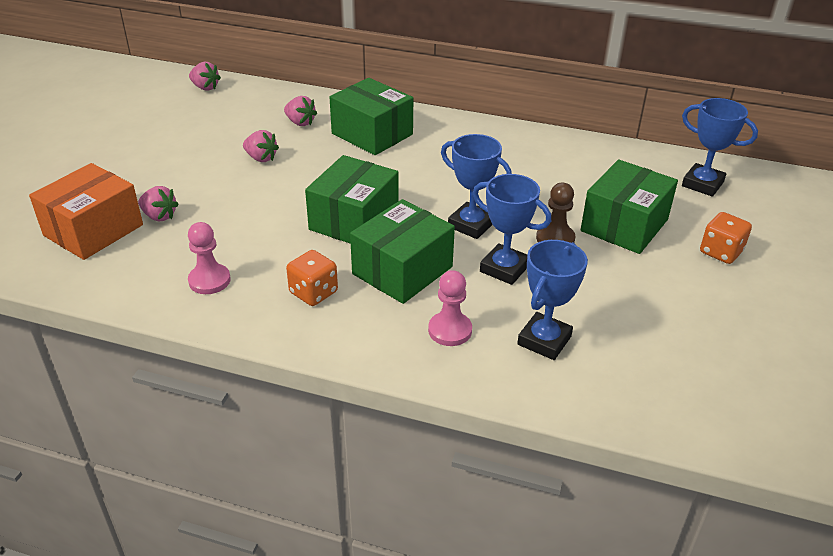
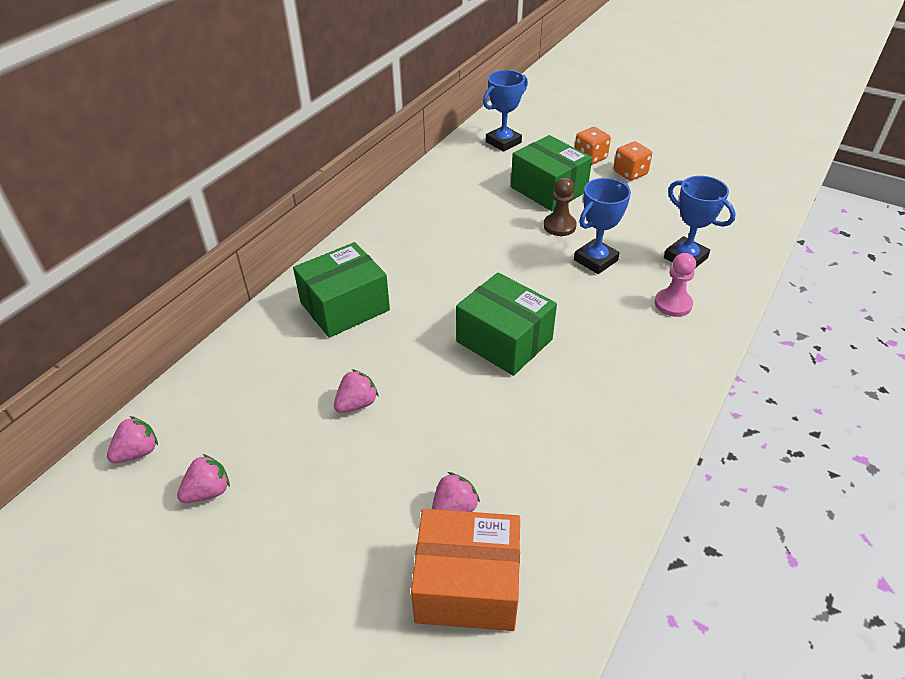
camera: 75 degrees left, 5 degrees up
(93, 230) = (467, 584): orange box -> orange box turned 45 degrees counterclockwise
(209, 280) = (588, 463): pink pawn -> none
(300, 122) = (290, 362): pink strawberry -> pink strawberry (208, 491)
(313, 292) = (616, 382): orange dice -> orange dice (630, 173)
(402, 270) = (590, 319): green box -> none
(471, 225) = (529, 267): blue trophy -> none

